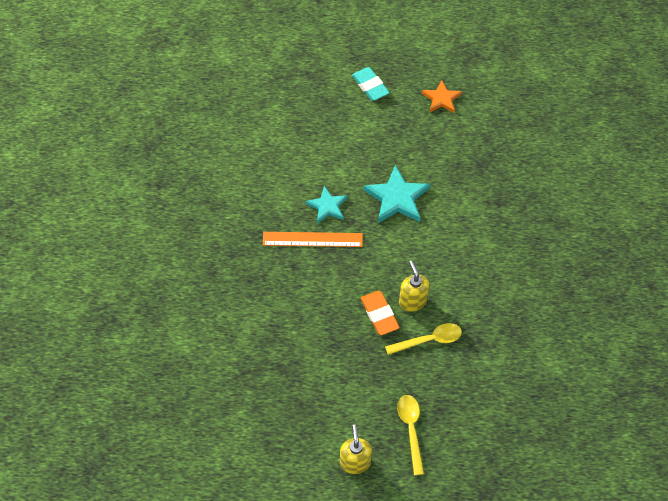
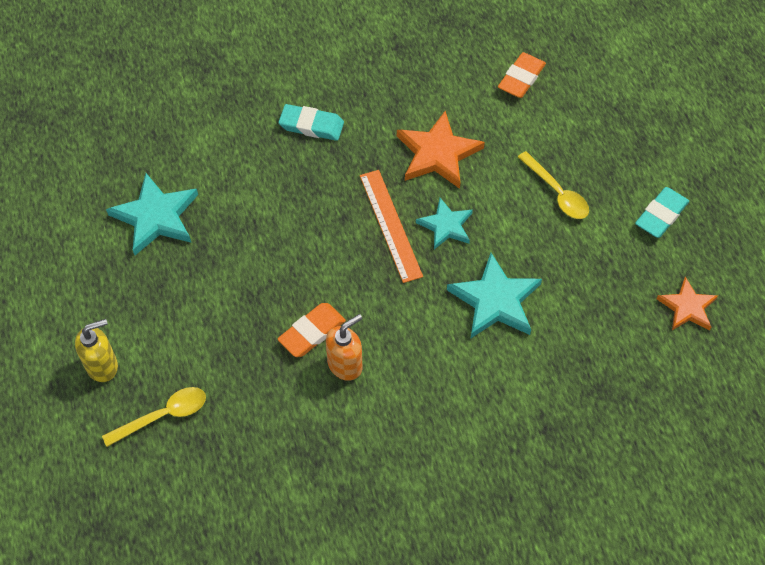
camera: 70 degrees right, 0 degrees up
(203, 262) = (311, 125): none -> turquoise eraser
(225, 121) = (521, 78): none -> orange eraser
(238, 392) = (156, 217): none -> turquoise star
(266, 191) = (438, 154): none -> orange star
(412, 301) = (345, 365): yellow soap dispenser -> orange soap dispenser
(429, 340) = (296, 401): yellow spoon -> yellow spoon (557, 193)

